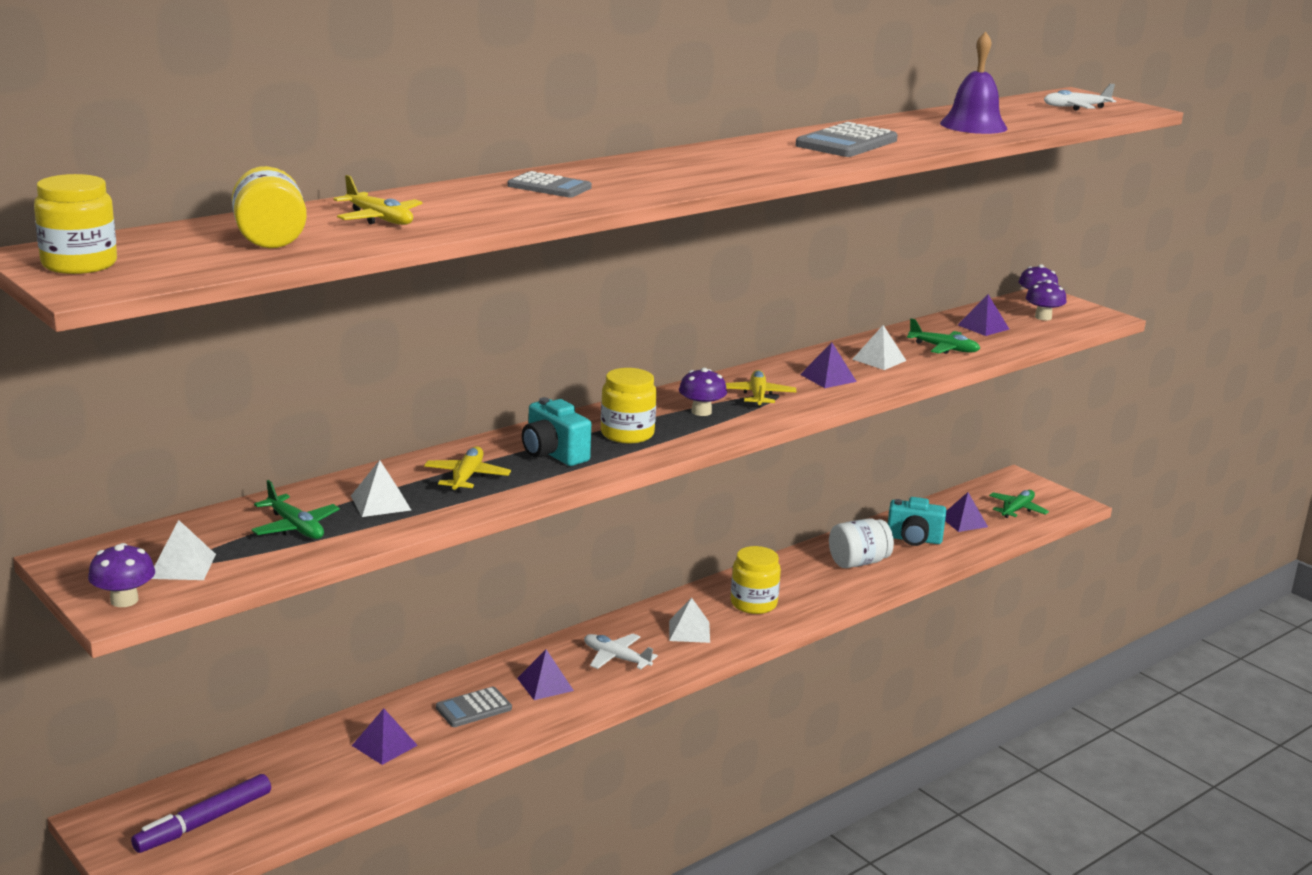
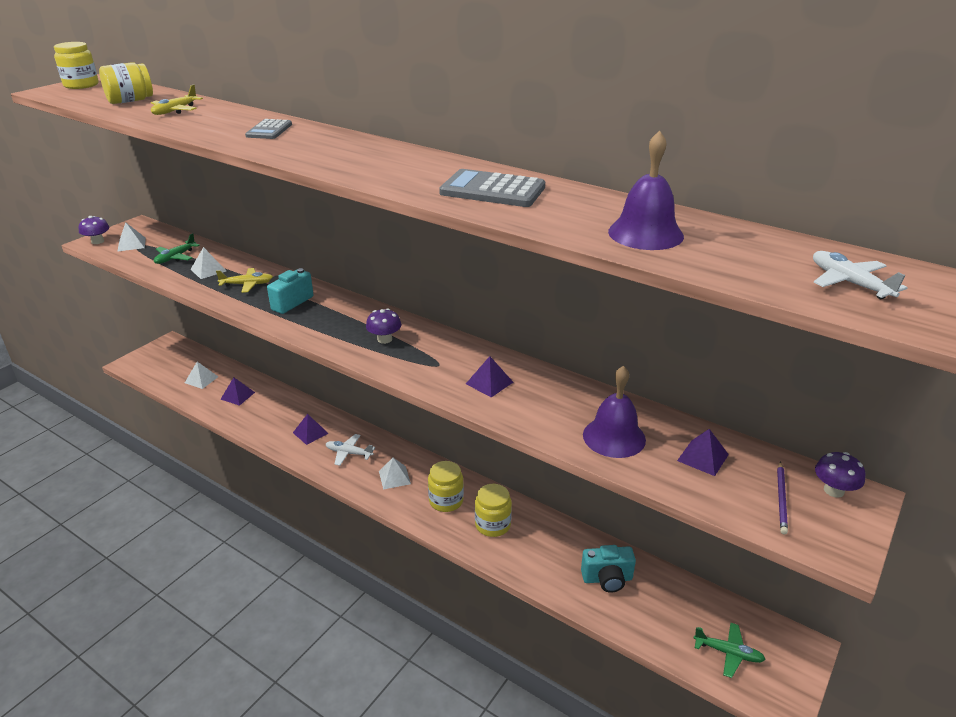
camera: 75 degrees right, 10 degrees up
(204, 822) = (169, 365): purple marker -> none
(473, 708) = (278, 414): grey calculator -> none
(616, 658) = (349, 453): white plane -> white plane turned 90 degrees counterclockwise
(627, 434) = (332, 319): yellow jar -> yellow jar (492, 525)
(758, 396) = (429, 357): yellow plane -> none
(858, 562) = (543, 548): white jar -> none
(879, 360) = (552, 403): white pyramid -> white pyramid (201, 379)
(914, 539) = (607, 579): turquoise camera -> turquoise camera turned 90 degrees counterclockwise
(944, 348) = (614, 437): green plane -> purple bell
(963, 521) = (669, 611): purple pyramid -> none
(1043, 317) = (781, 499): purple mushroom -> purple pencil

